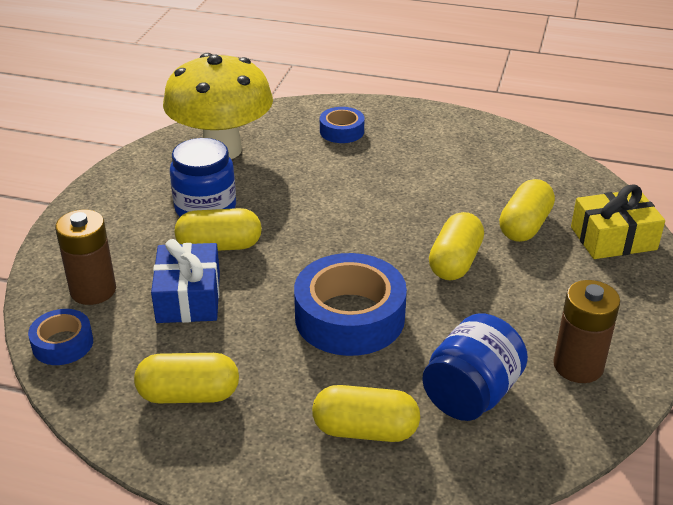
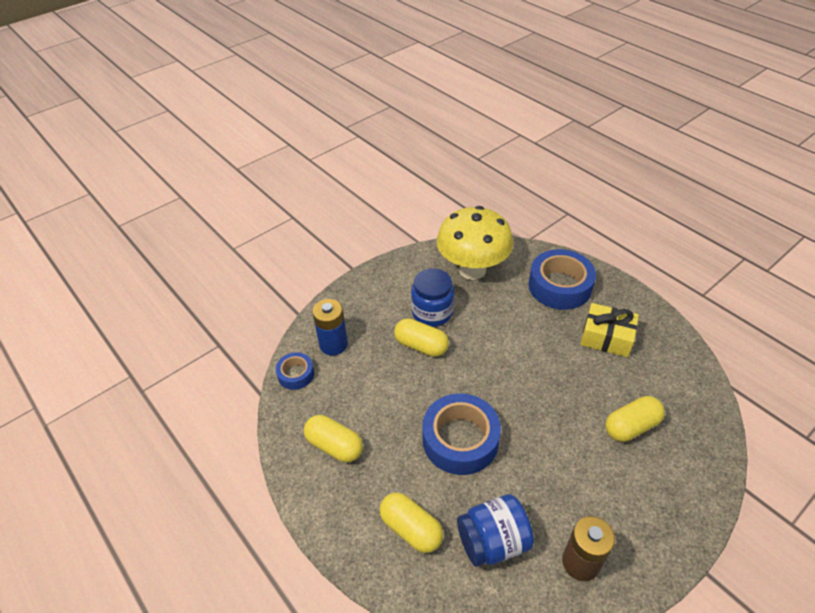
camera: 35 degrees right, 10 degrees up
(93, 290) = (333, 344): brown battery -> blue battery
(189, 297) = (379, 376): blue gift -> none
(342, 131) = (559, 286): blue tape -> blue tape, size x1.90
(455, 262) = (558, 432): yellow capsule -> none
(613, 238) = (691, 471): yellow gift -> yellow gift (606, 337)

